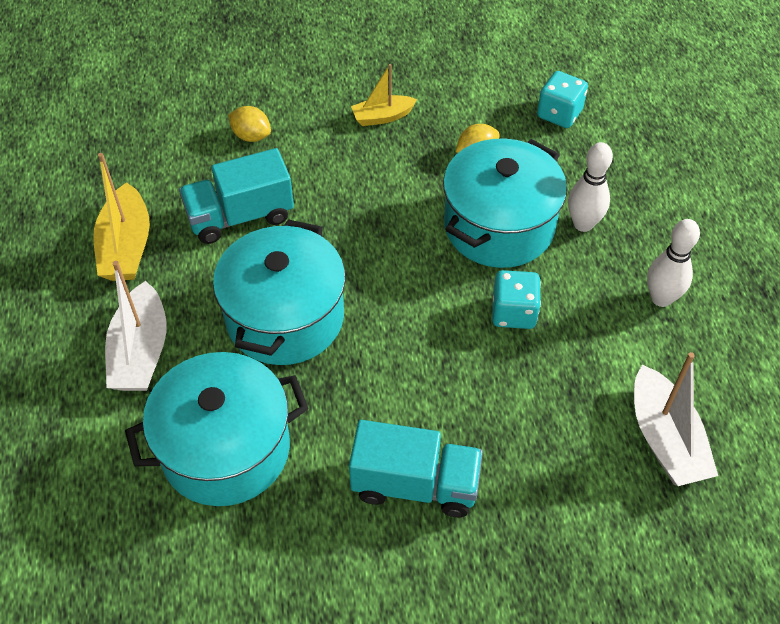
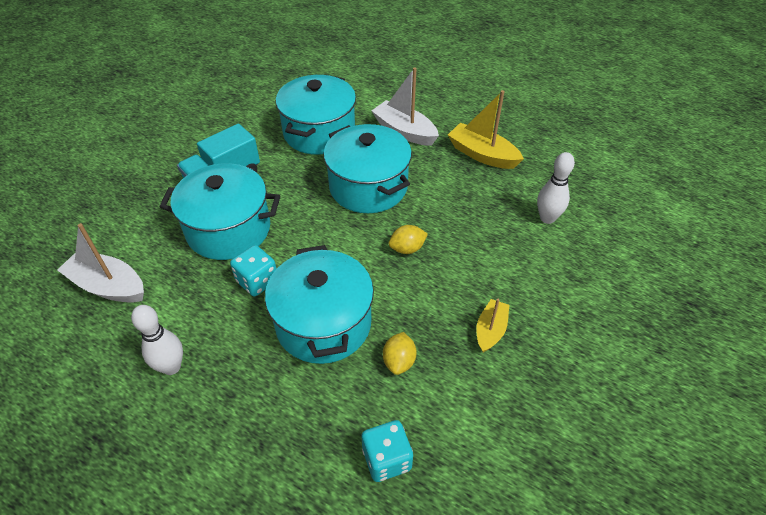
camera: 130 degrees right, 5 degrees down
(240, 216) = (461, 206): turquoise truck -> none
(251, 136) = (532, 247): yellow lemon -> yellow lemon (407, 248)
(482, 399) = (228, 229): none -> turquoise pot
(583, 224) = (271, 375): white bowling pin -> white bowling pin (547, 218)

